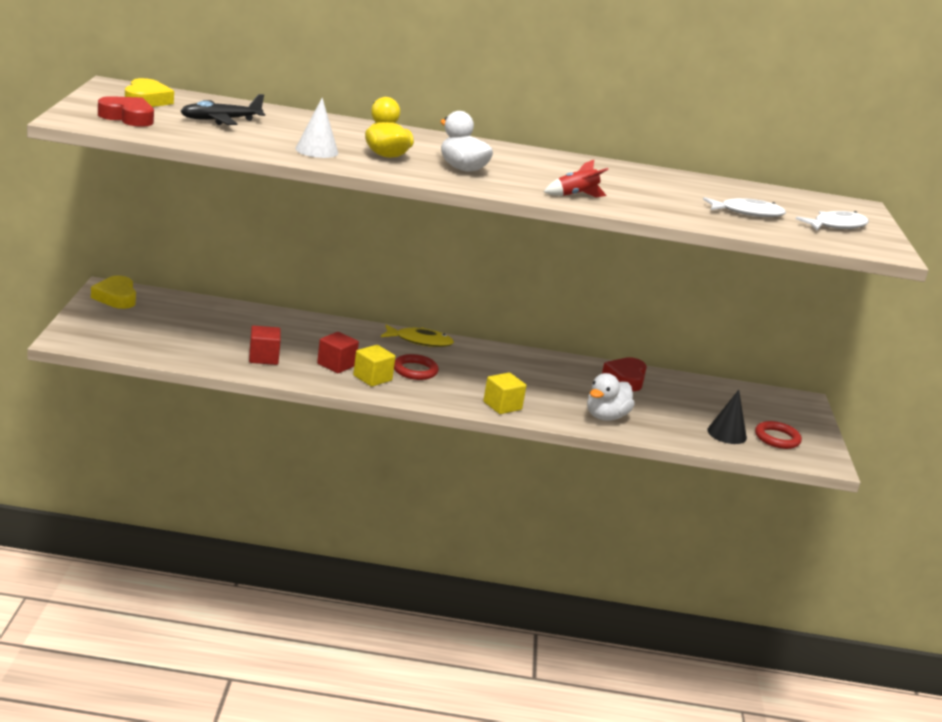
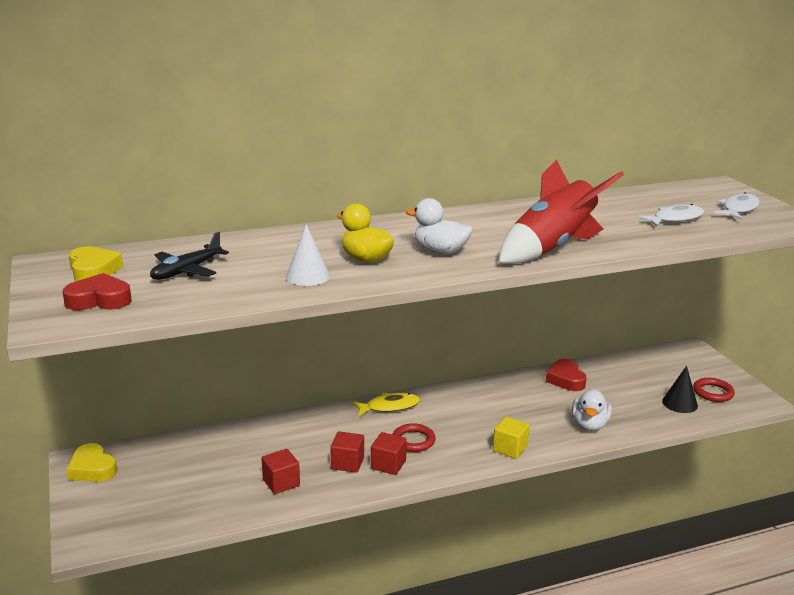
camera: 20 degrees left, 0 degrees up
(372, 378) = (388, 464): yellow cube -> red cube
(575, 195) = (552, 248): red rocket -> red rocket, size x2.36

